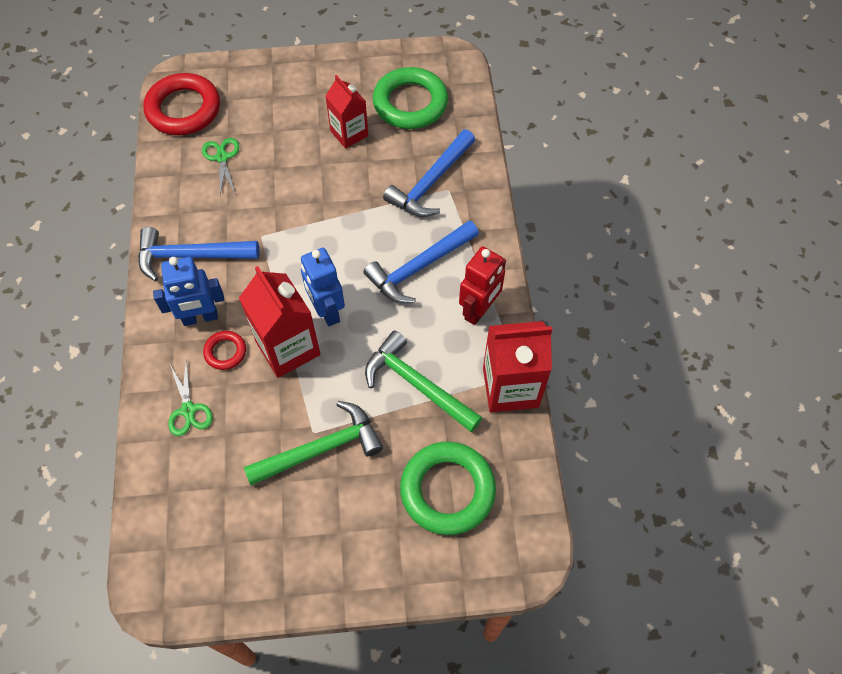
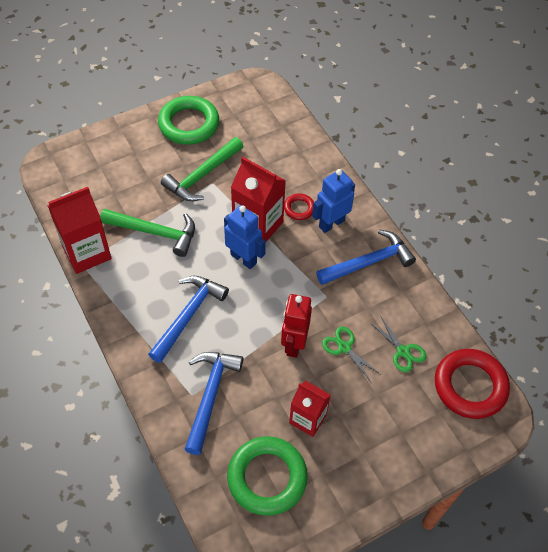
camera: 155 degrees right, 5 degrees down
(188, 410) = (300, 169): green scissors -> green scissors (344, 347)
(447, 490) = (110, 180): green ring -> green ring (189, 124)
(479, 310) = (128, 298): red robot -> red robot (294, 344)

